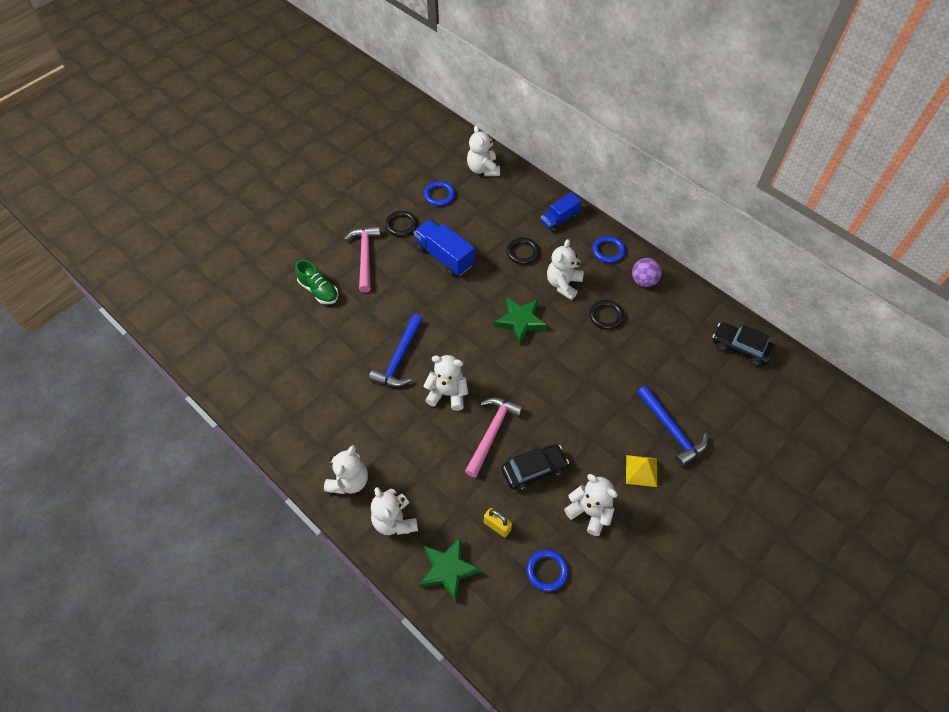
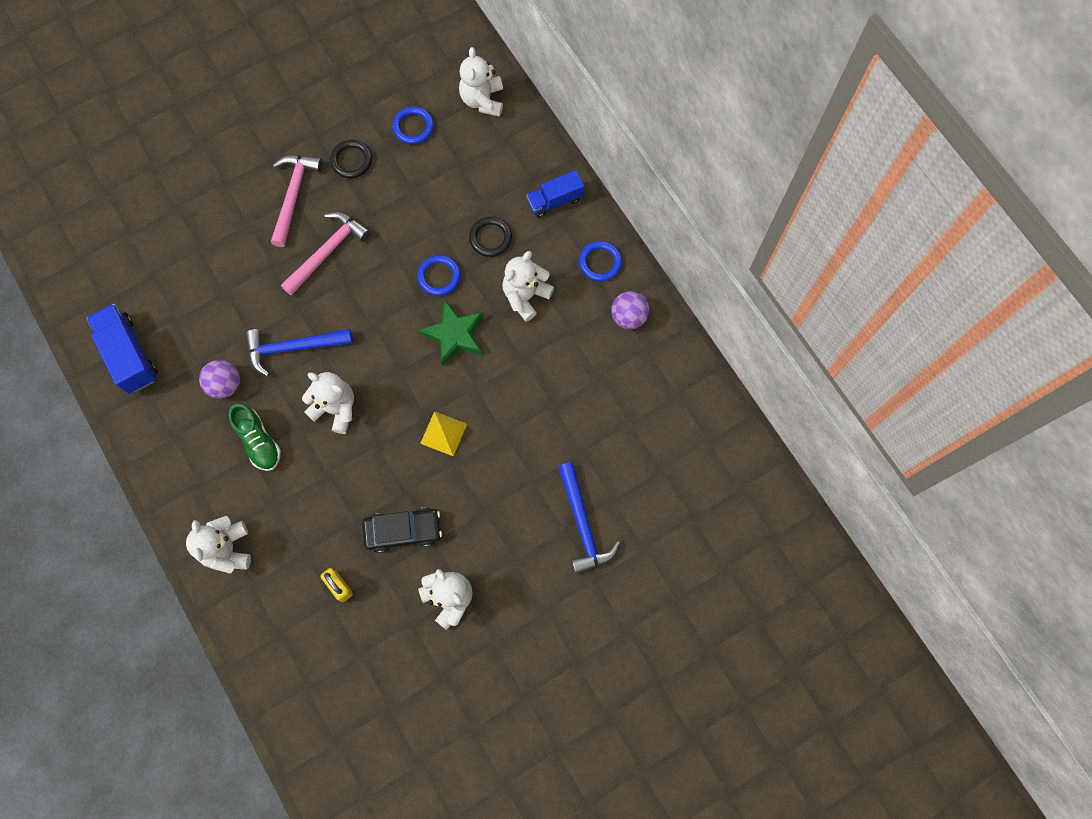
camera: 15 degrees right, 15 degrees up
(319, 290) = (224, 230): green shoe -> green shoe (258, 441)
(349, 481) = (191, 488): white teddy bear -> none
(353, 397) = (225, 384): none -> purple ball
(399, 358) = (293, 348): blue hammer -> blue hammer turned 45 degrees clockwise
(444, 256) = (391, 219): blue truck -> blue truck (129, 355)
(448, 569) = (269, 621): green star -> none
(492, 433) = (371, 472): pink hammer -> pink hammer (328, 251)
(547, 571) = (376, 653): blue ring -> blue ring (439, 276)
(606, 316) = (562, 354): black ring -> none
(641, 470) = (527, 565): yellow pyramid -> yellow pyramid (443, 433)
(740, 348) = (712, 440): black car -> none

